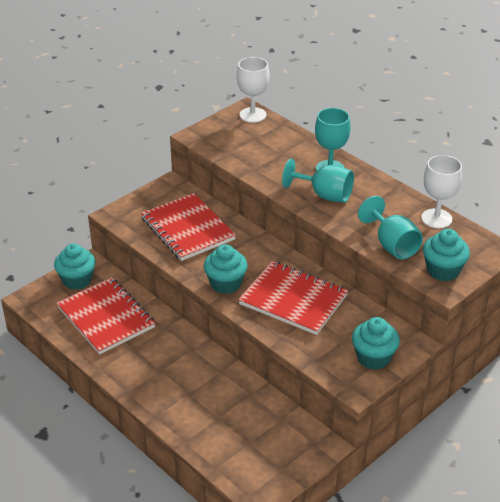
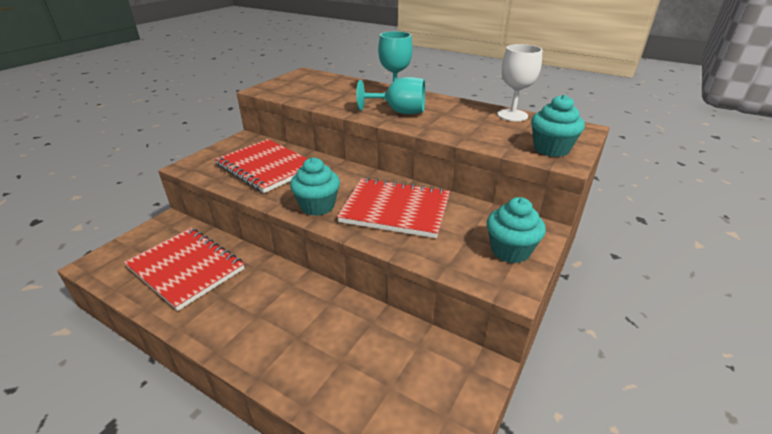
camera: 15 degrees left, 5 degrees down
(77, 280) = (152, 237): turquoise cupcake -> none
(253, 115) = (311, 74): white goblet -> none
(392, 245) = (486, 137): turquoise goblet -> none

